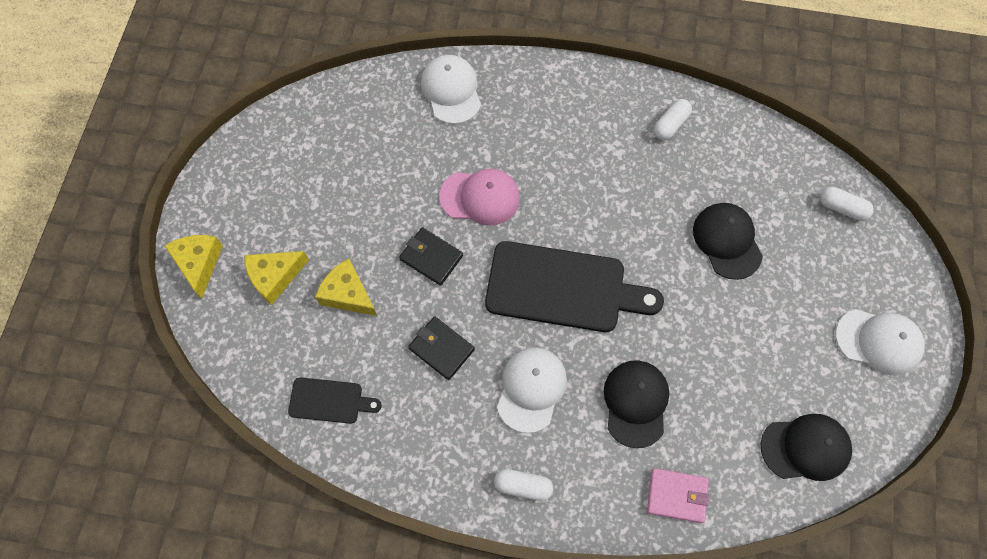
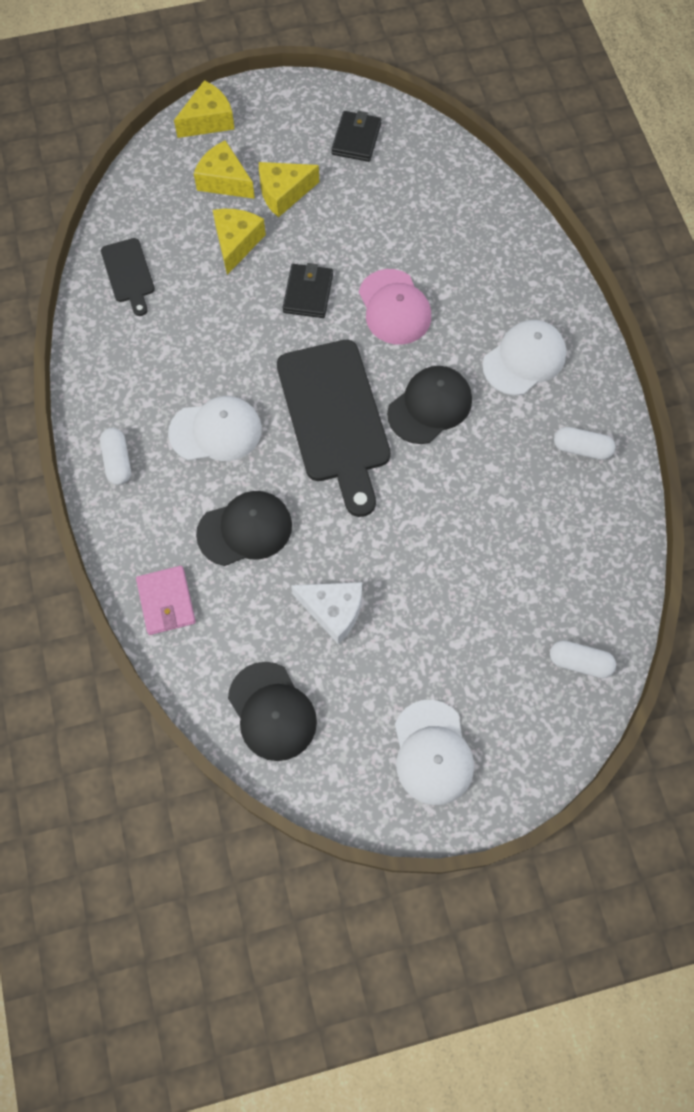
camera: 65 degrees right, 0 degrees up
(317, 234) = (283, 193): none -> yellow cheese
(441, 349) = (220, 340): black wallet -> black wallet (356, 139)
(451, 91) = (499, 234): white cap -> white cap (524, 359)
(727, 241) = (471, 554): black cap -> black cap (430, 406)
(736, 364) = (333, 611): none -> white cheese
(842, 208) = (579, 662): white capsule -> white capsule turned 75 degrees counterclockwise

